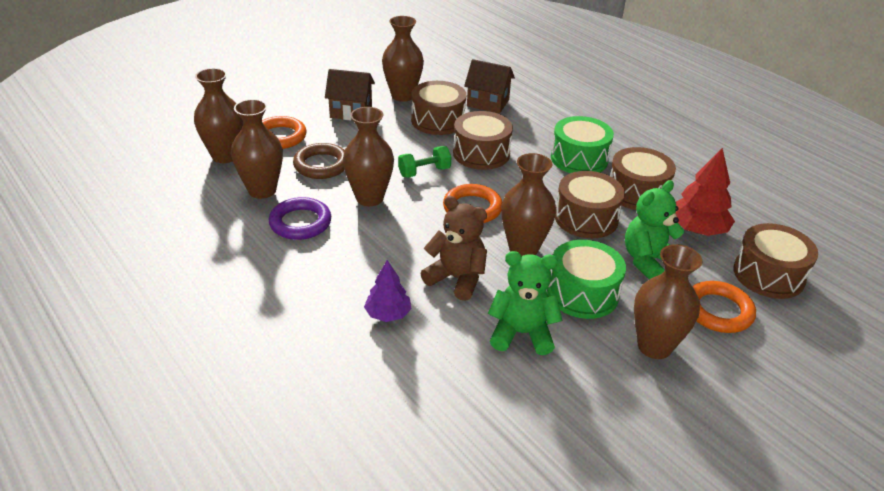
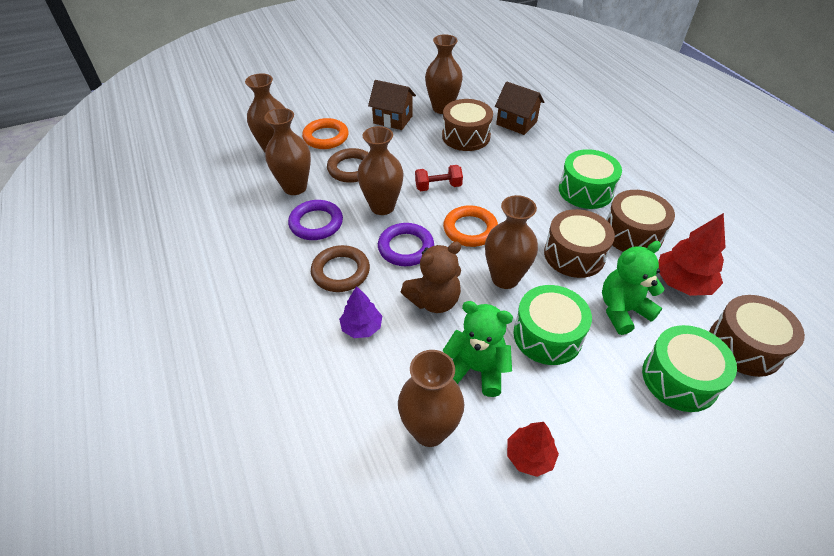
camera: 15 degrees right, 10 degrees up
(345, 265) = (340, 272): none -> brown ring
(409, 234) = (406, 248): none -> purple ring
(424, 172) = (438, 187): green dumbbell -> red dumbbell
(456, 279) = (434, 300): brown teddy bear -> brown teddy bear turned 105 degrees clockwise
(481, 153) = (495, 174): brown drum -> none
(598, 399) = (529, 456): none -> red tree
(654, 346) = (602, 407): brown vase -> brown vase (429, 430)
(718, 311) = (679, 378): orange ring -> green drum

